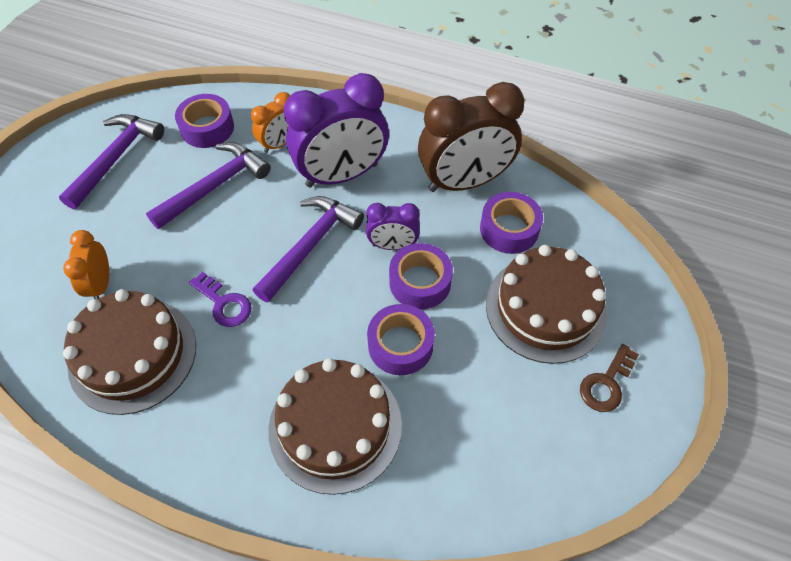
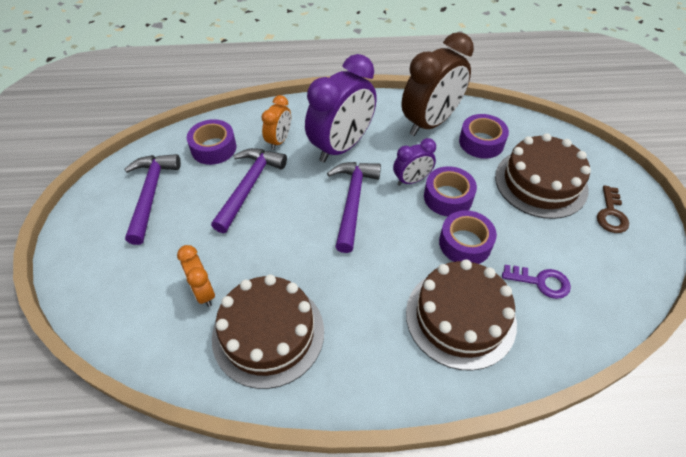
camera: 25 degrees left, 5 degrees down
(224, 303) = (316, 266): purple key -> purple key (541, 282)

